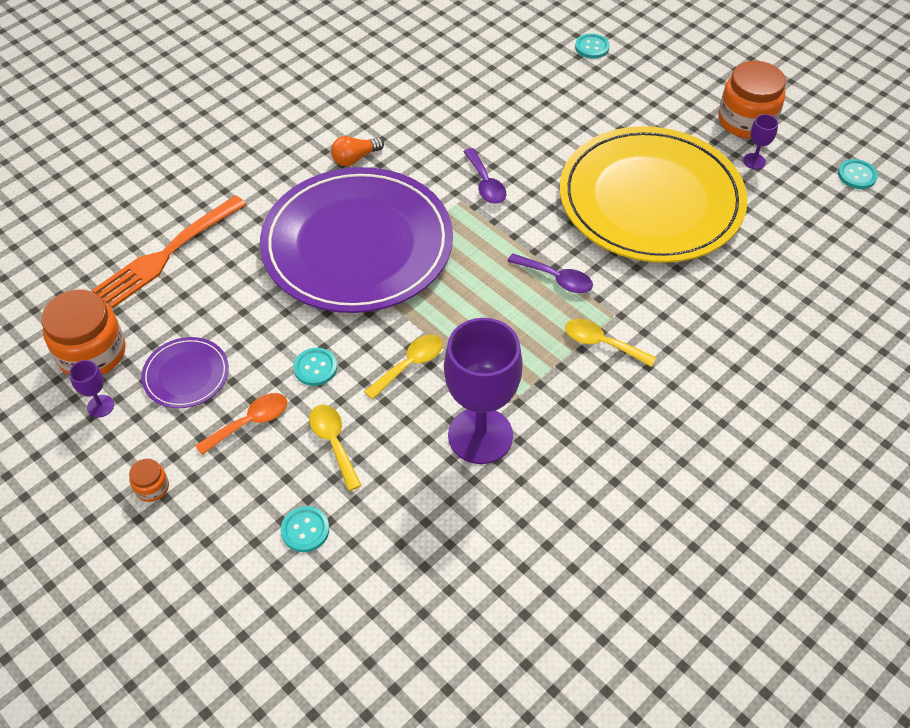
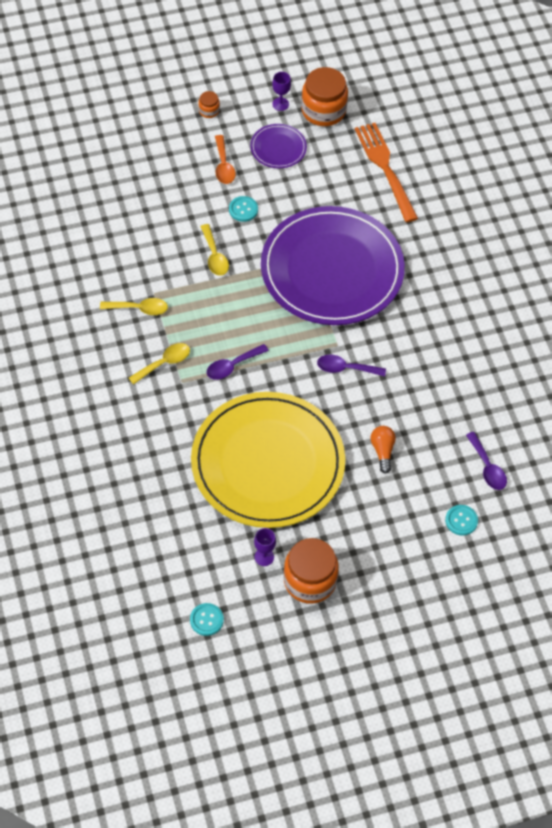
camera: 115 degrees right, 5 degrees up
(305, 530) = (136, 165): turquoise button -> none
(333, 442) = (184, 198): yellow spoon -> yellow spoon (139, 309)
(355, 158) = (418, 302): orange light bulb -> orange light bulb (382, 451)
(480, 435) = (141, 268): purple goblet -> none
(520, 48) = (487, 467): none -> purple spoon

